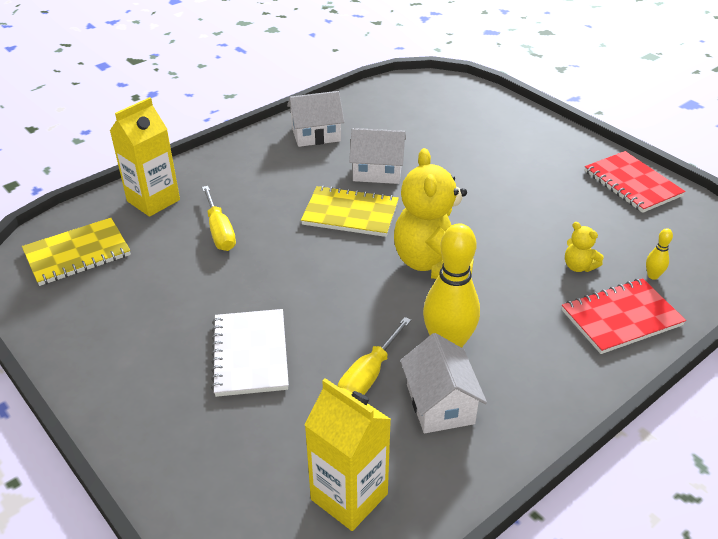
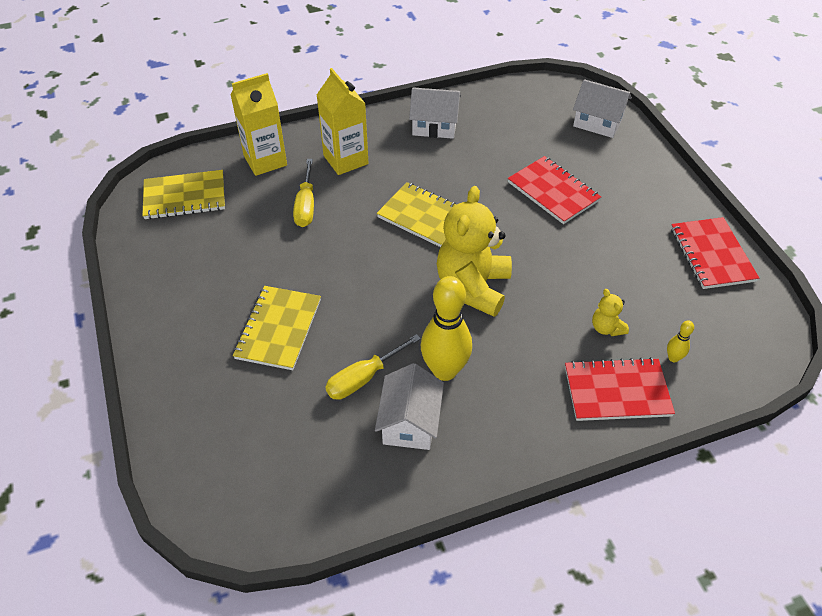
camera: 20 degrees right, 10 degrees up
(250, 354) = (278, 329): white notebook -> yellow notebook
(349, 496) = (297, 478): yellow carton -> yellow carton (345, 160)
(377, 171) = (471, 179): white house -> white house (598, 122)
(461, 165) = (553, 192): none -> red notebook

